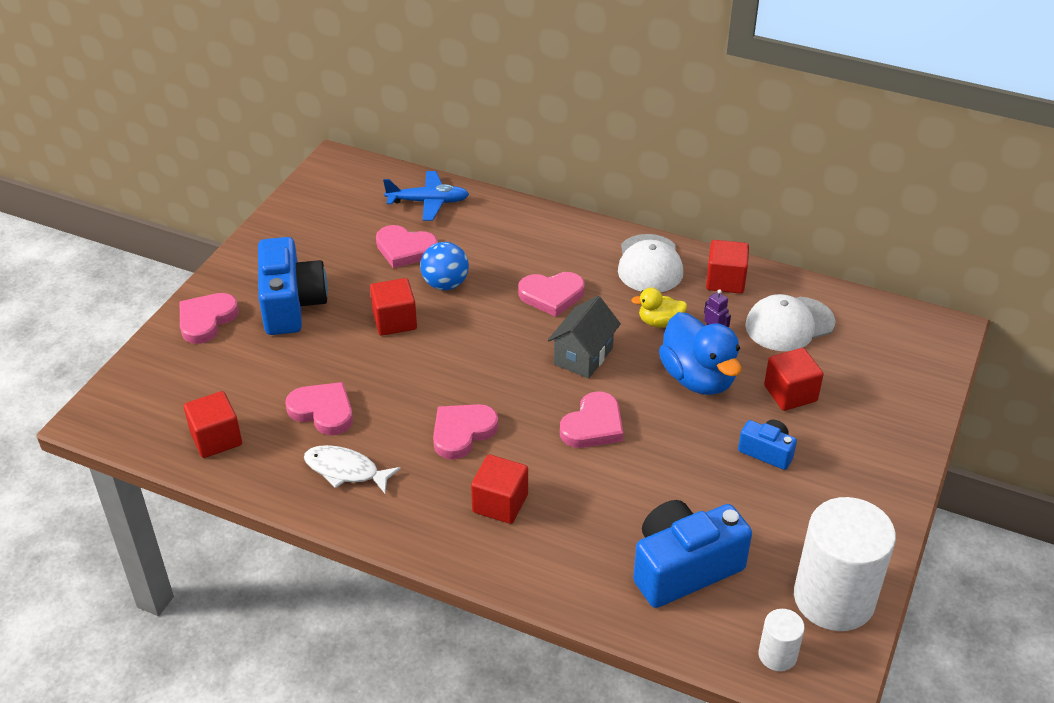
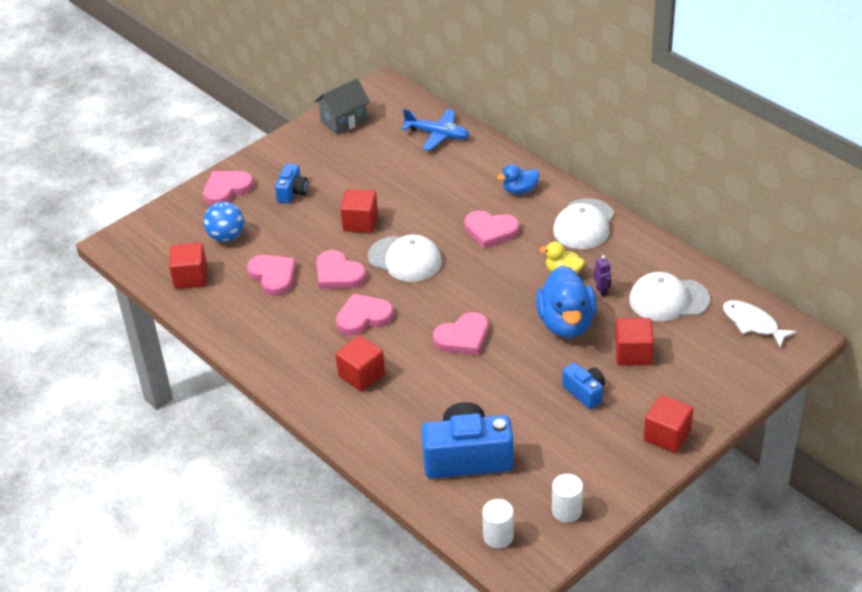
camera: 25 degrees right, 0 degrees up
(291, 304) = (292, 192): blue camera -> blue camera, size x0.52
(346, 470) = (266, 323): white fish -> white fish (753, 324)
(405, 249) = (399, 169): pink heart -> pink heart (338, 274)
(445, 284) = (414, 203): blue ball -> blue ball (226, 236)
(472, 351) = (405, 259): none -> white cap
(557, 243) = (520, 190): none -> blue duck
(583, 356) = (487, 284): grey house -> grey house (344, 121)
(725, 281) = (638, 252): red cube -> red cube (667, 436)
(834, 598) = (566, 511): white cylinder -> white cylinder, size x0.46

